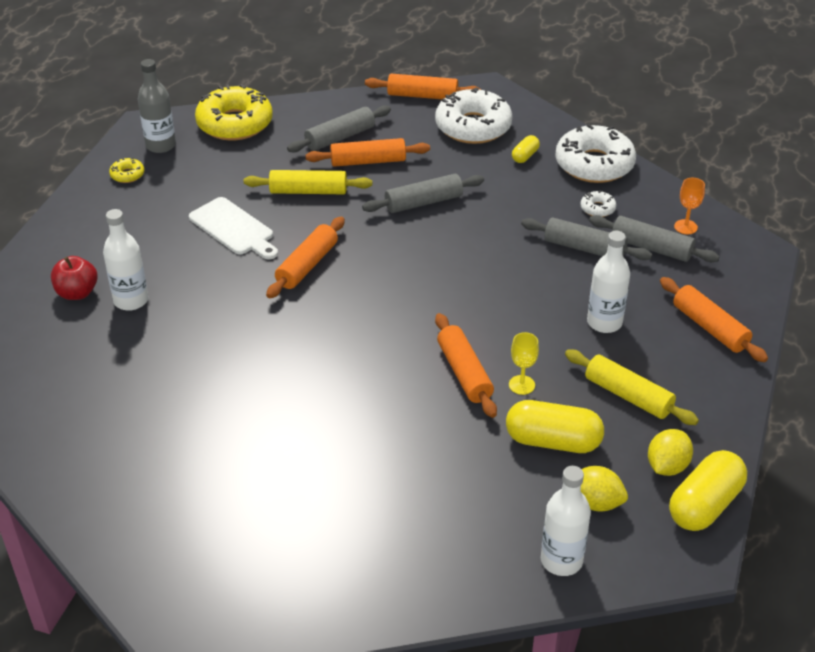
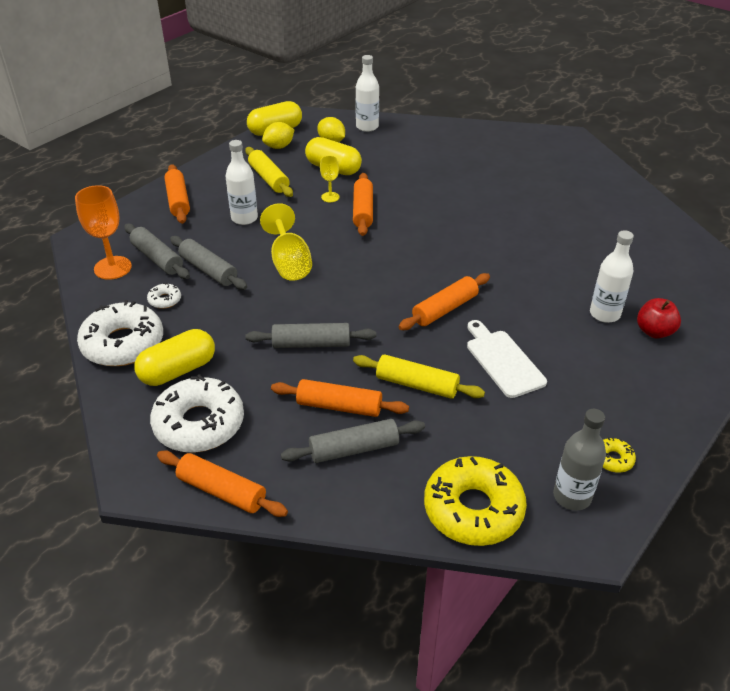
camera: 160 degrees left, 0 degrees up
(505, 277) = (289, 263): none -> yellow goblet
(525, 156) = (178, 370): yellow capsule -> yellow capsule, size x2.00
(685, 227) = (112, 268): orange goblet -> orange goblet, size x1.81

